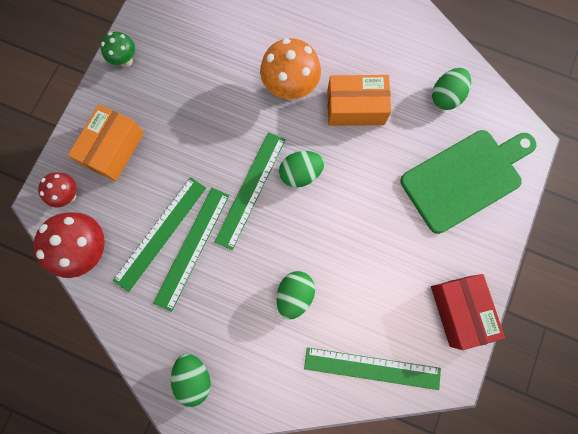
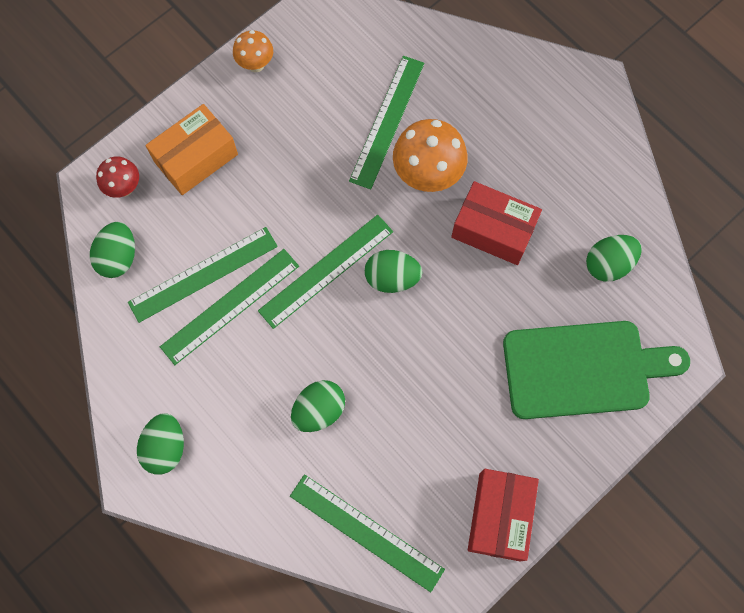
camera: 25 degrees right, 5 degrees down
(89, 249) = (118, 257): red mushroom -> green egg
(126, 60) = (256, 64): green mushroom -> orange mushroom
(242, 61) = (387, 121): none -> green ruler
(355, 107) = (493, 230): orange box -> red box

